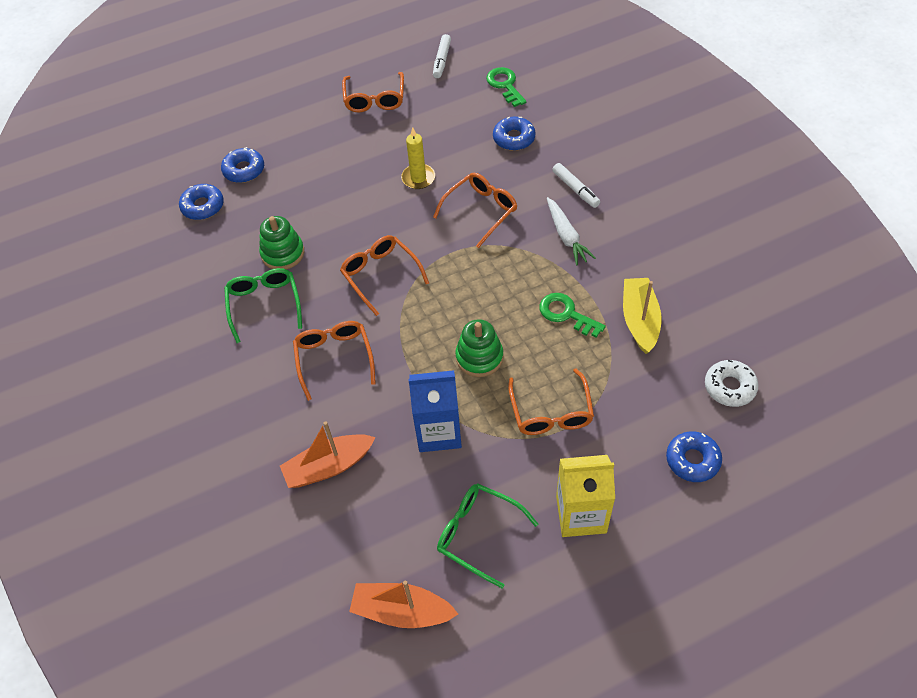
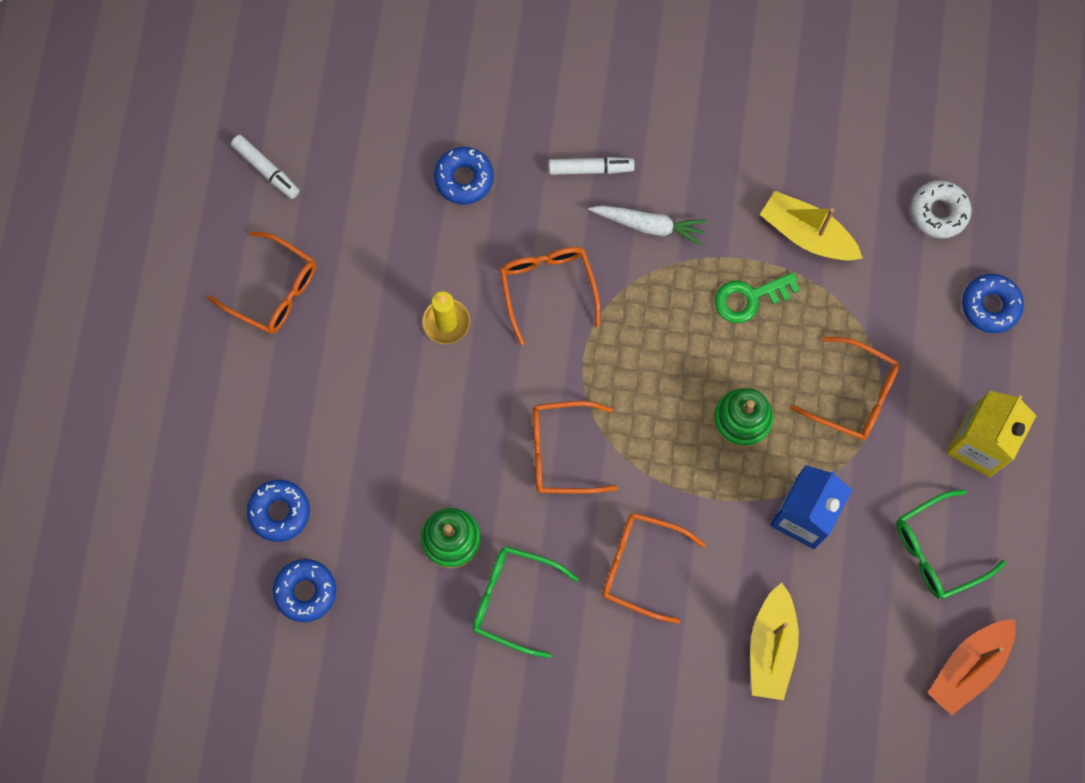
camera: 60 degrees left, 20 degrees up
(329, 466) = (771, 646): orange boat -> yellow boat
(505, 85) = (368, 128): green key -> none

